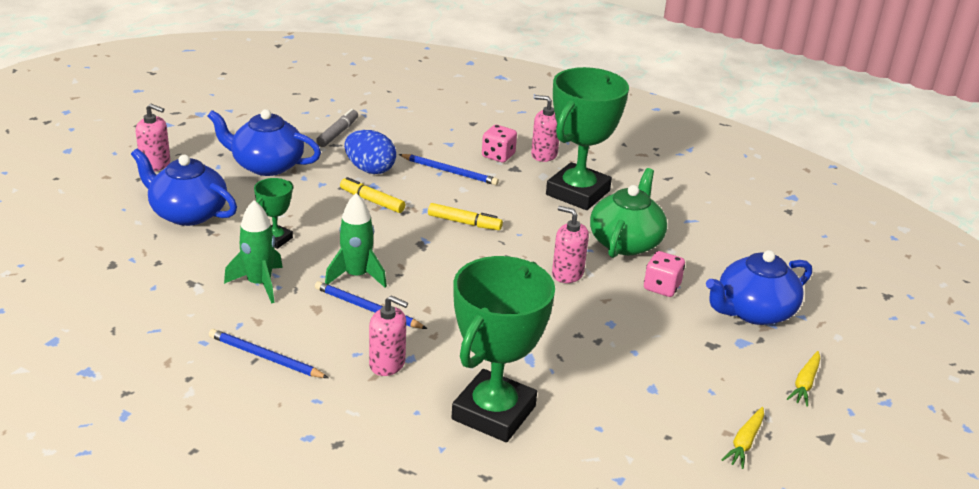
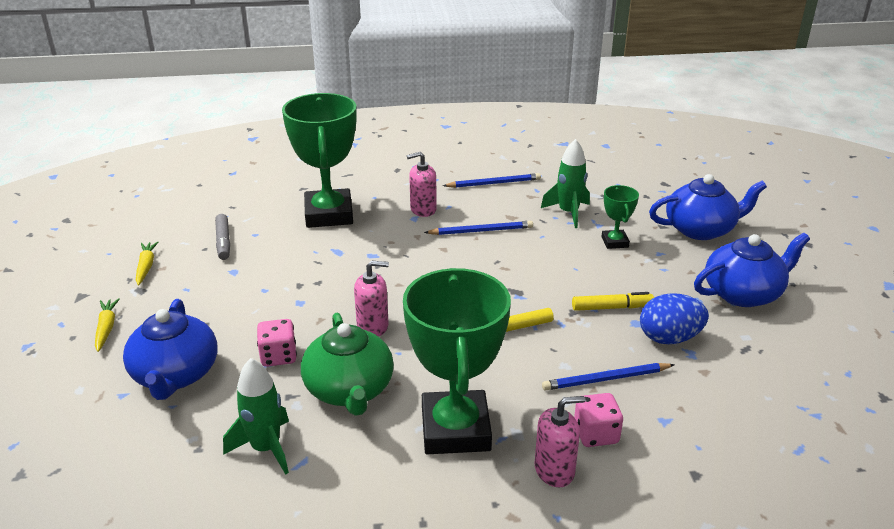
camera: 145 degrees right, 0 degrees up
(155, 164) = (804, 249): pink soap dispenser -> none
(338, 133) = (771, 364): grey marker -> grey marker (223, 242)
(357, 276) = (521, 246): green rocket -> green rocket (265, 448)
(753, 311) = (175, 375): blue teapot -> blue teapot turned 150 degrees clockwise

